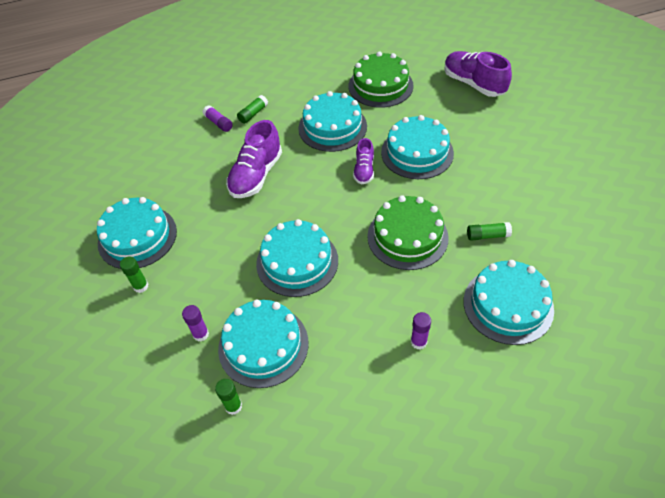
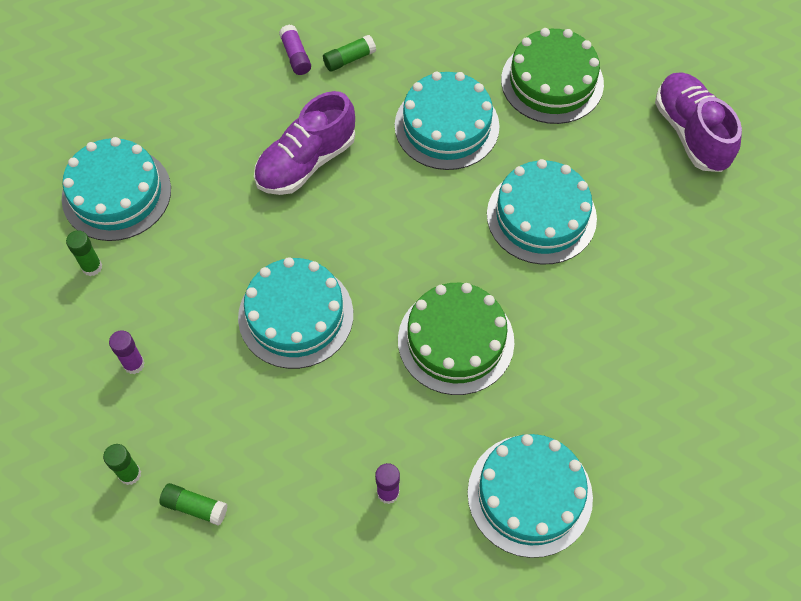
camera: 20 degrees right, 10 degrees up
(263, 345) = (200, 412): turquoise cake -> none
(364, 170) = (453, 214): purple shoe -> none
(487, 235) = (563, 385): green glue stick -> green glue stick (195, 507)

